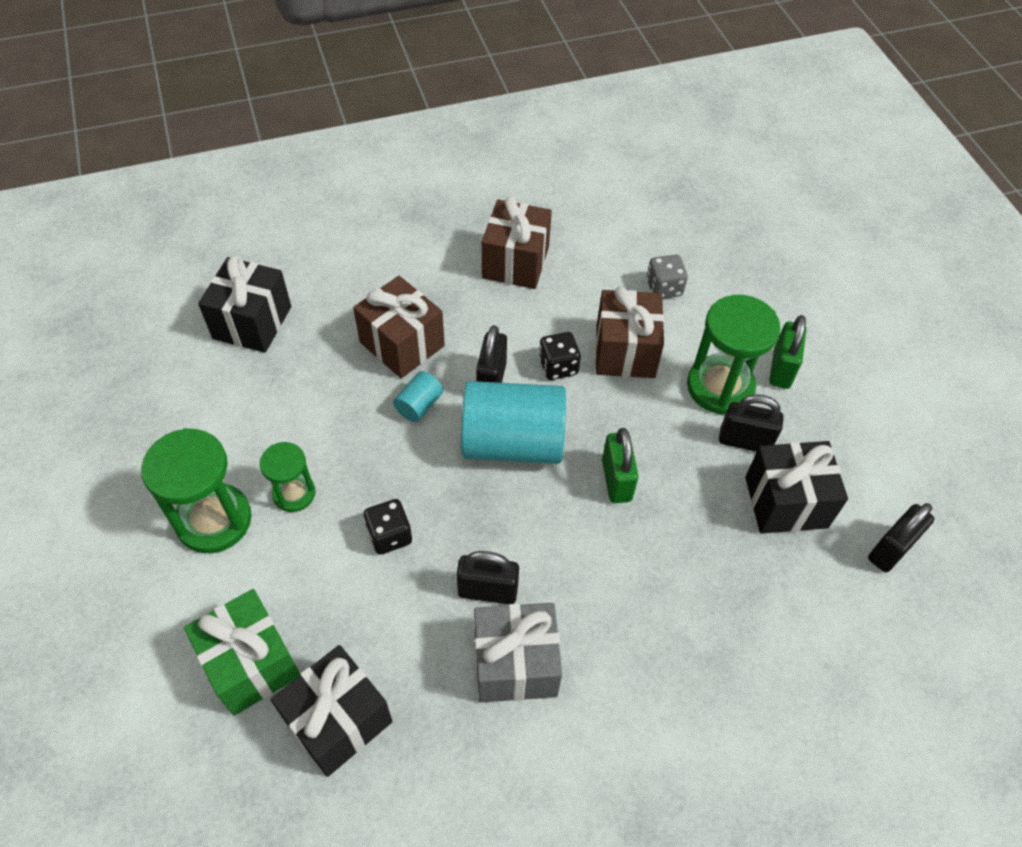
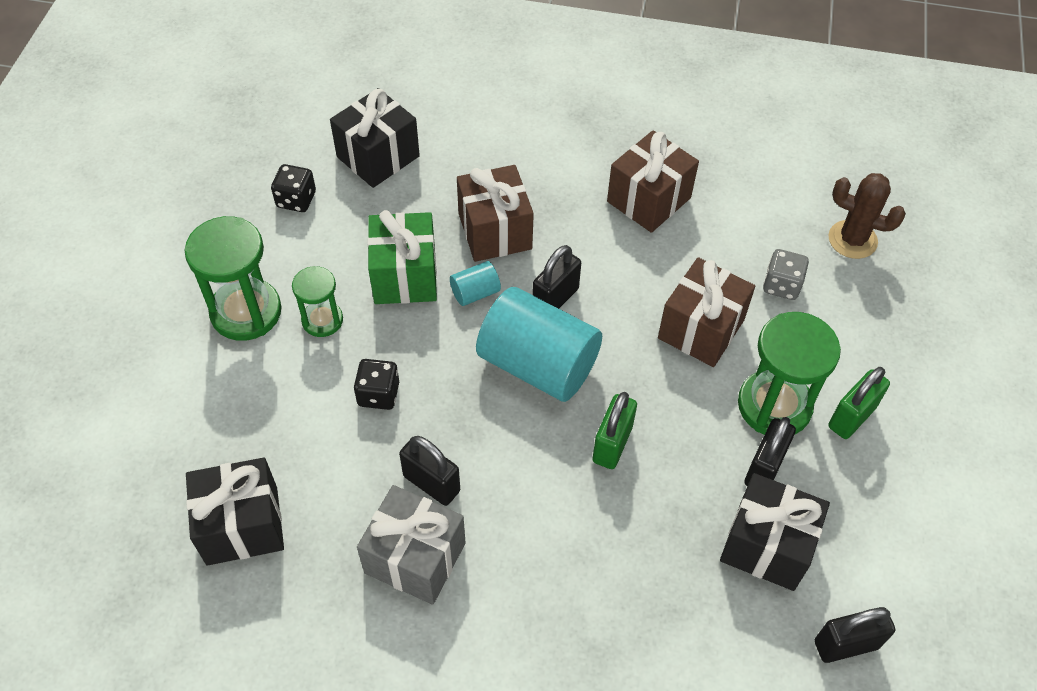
camera: 30 degrees right, 0 degrees up
(251, 663) = (204, 443): green gift -> green gift (405, 276)
(558, 366) = (626, 314): black dice -> black dice (296, 200)
(693, 229) = (852, 240): none -> brown cactus
(744, 441) = (764, 468): black padlock -> black padlock turned 75 degrees clockwise

